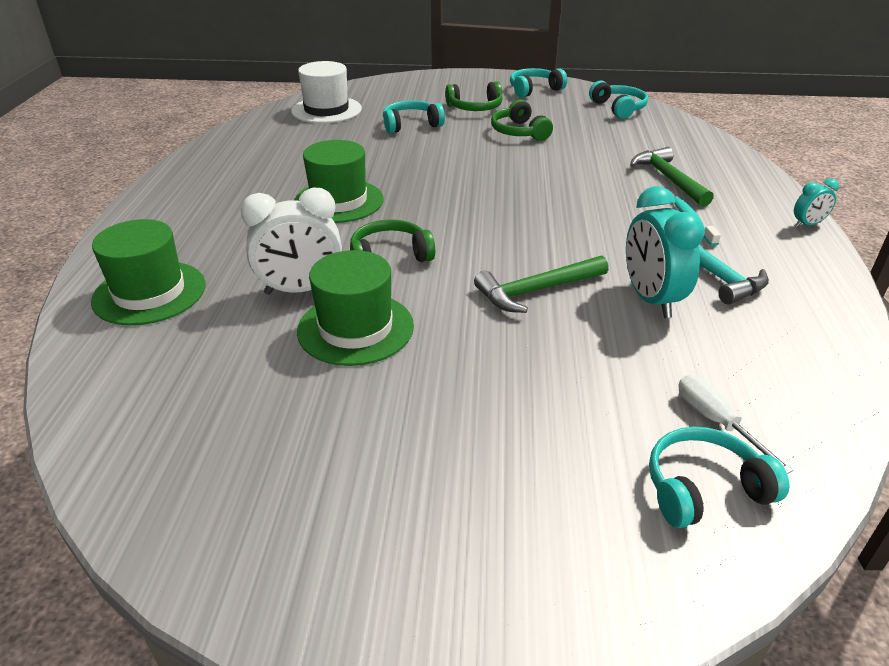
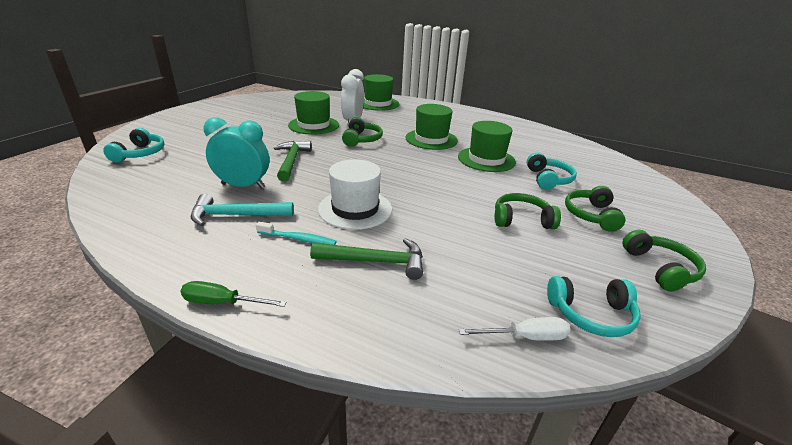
camera: 110 degrees right, 5 degrees down
(326, 110) = (585, 158): white hat -> white hat (355, 209)
(384, 158) = (486, 159): none -> green hat
(534, 90) = (660, 268): turquoise headphones -> green headphones
(716, 422) = (155, 168): white screwdriver -> white screwdriver (525, 337)
(807, 224) = (222, 303): turquoise clock -> green screwdriver

